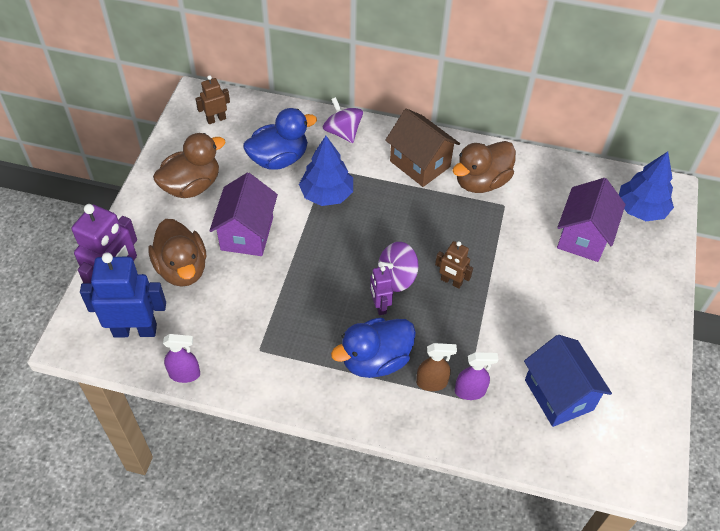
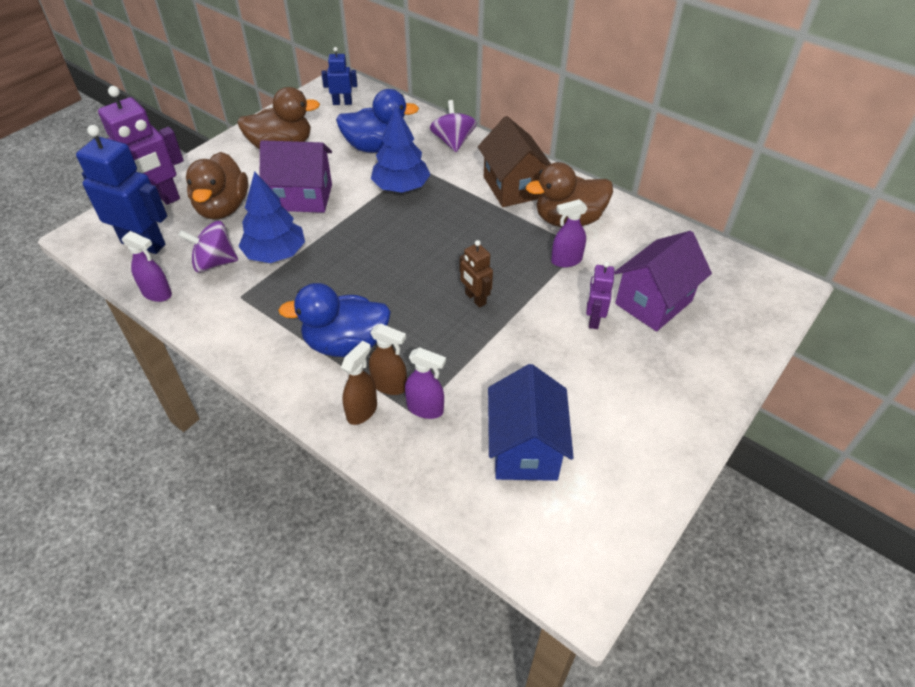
camera: 25 degrees right, 5 degrees down
(216, 119) = (342, 103): brown robot -> blue robot
(247, 233) = (302, 197): purple house -> purple house turned 60 degrees clockwise
(379, 306) = (385, 296): purple robot -> purple robot (593, 319)
(396, 278) = (420, 277): purple spinning top -> purple spinning top (214, 263)
(424, 412) = (362, 411): none -> brown spray bottle
(500, 221) = (566, 260): none -> purple spray bottle
(641, 209) = (741, 296): blue tree -> blue tree (275, 254)

